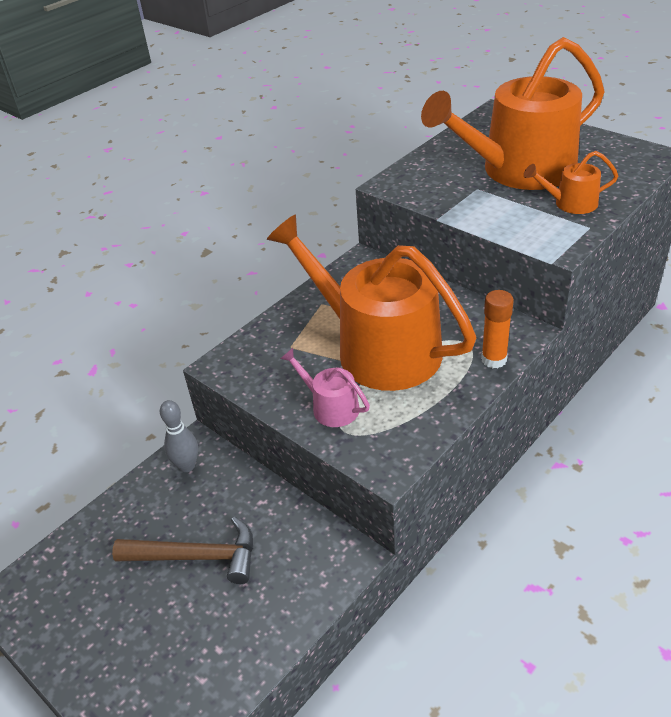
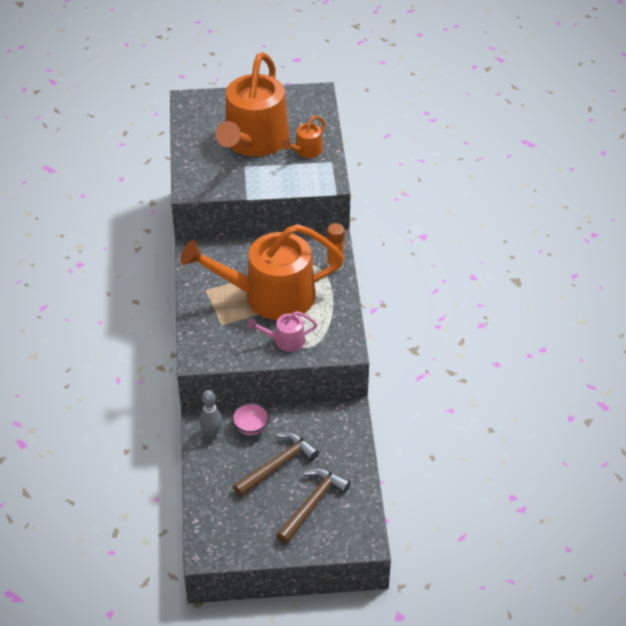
camera: 50 degrees left, 5 degrees up
(168, 640) = (312, 504): none -> brown hammer
(229, 490) = (251, 427): none -> pink bowl

